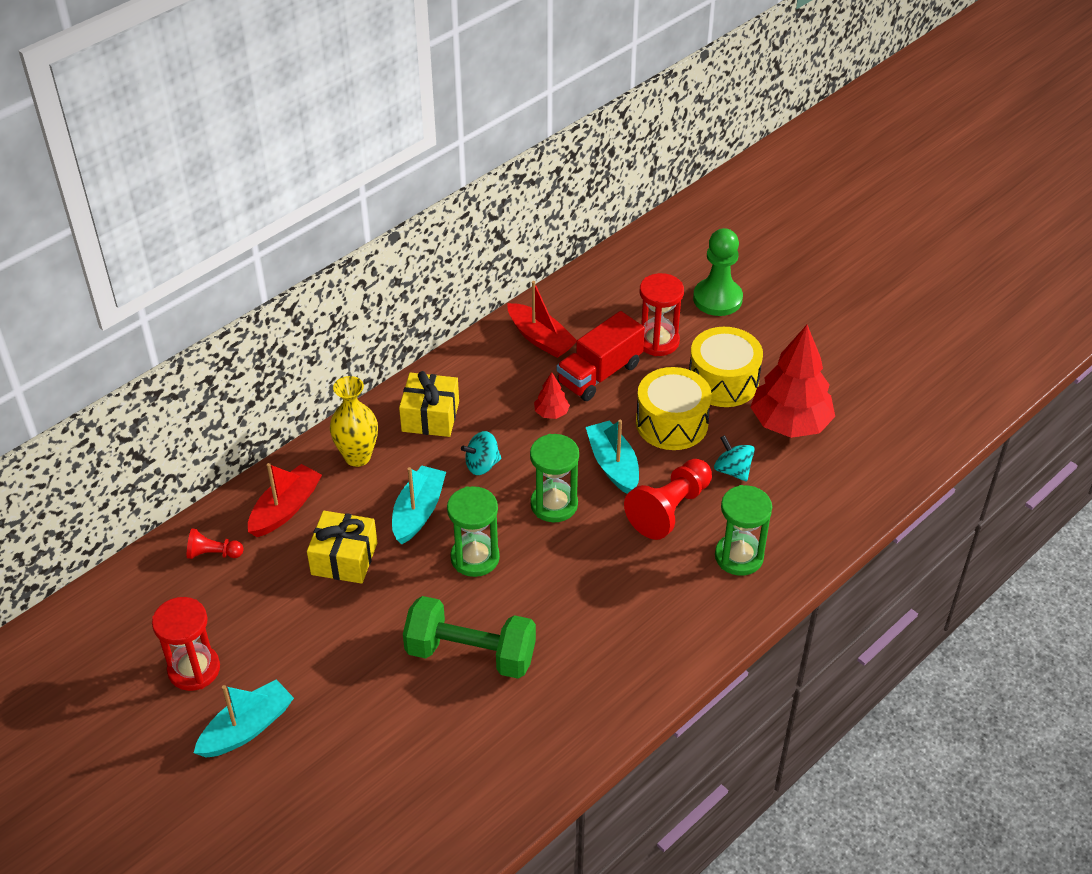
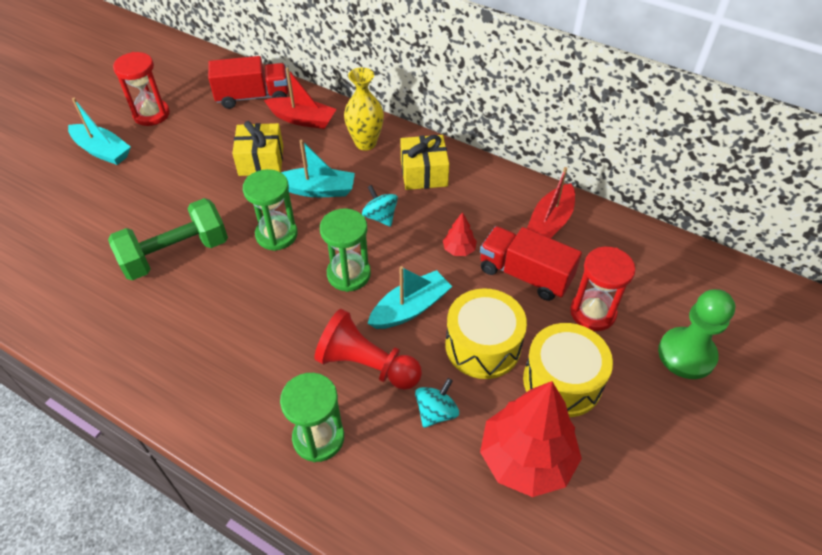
camera: 75 degrees right, 5 degrees up
(213, 553) = (253, 97): red pawn -> red truck
(470, 654) = (176, 254): green dumbbell -> green dumbbell turned 60 degrees clockwise

